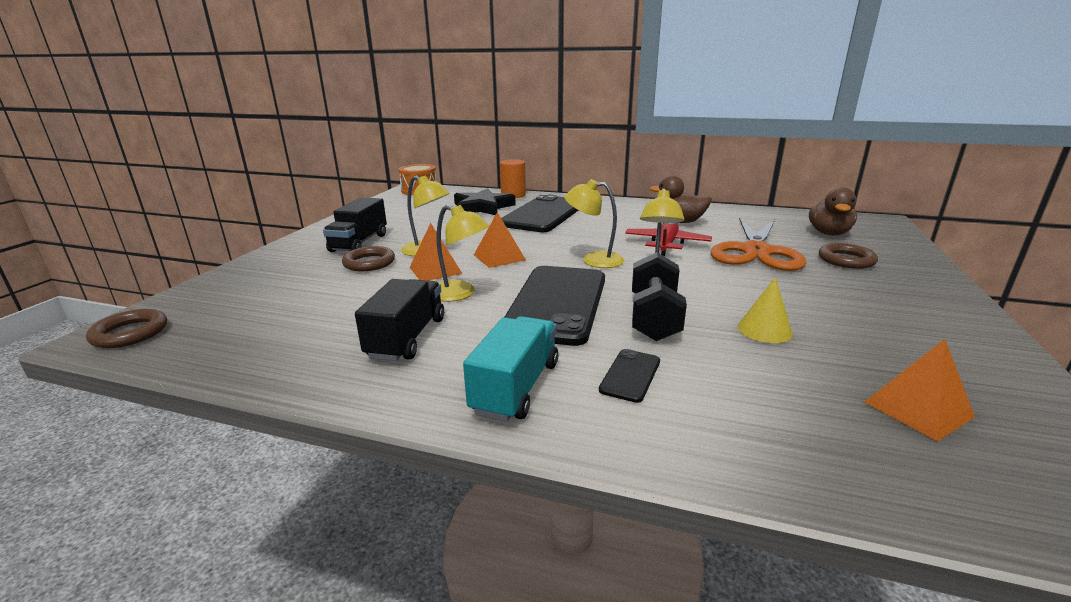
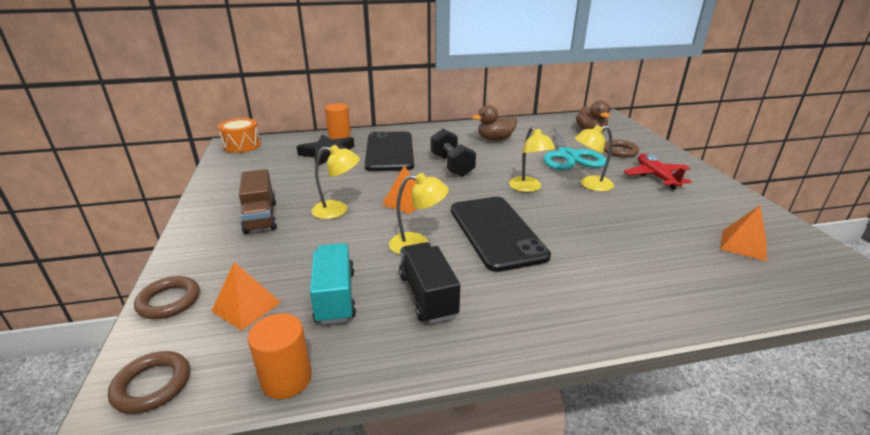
camera: 30 degrees left, 5 degrees up
(209, 361) = (286, 379): none -> orange cylinder
(359, 243) = (260, 217): black truck -> brown truck
(369, 263) = (300, 235): brown ring -> brown ring (169, 301)
(435, 270) = (369, 227): orange pyramid -> orange pyramid (246, 306)
(516, 387) = (549, 307): turquoise truck -> turquoise truck (335, 296)
(594, 260) = (476, 187): yellow lamp -> yellow lamp (590, 185)
(630, 375) = (601, 273): black phone -> none
(654, 318) = (567, 225): black dumbbell -> black dumbbell (452, 165)
(666, 244) = (508, 161): red plane -> red plane (656, 177)
(756, 252) = (567, 156): orange scissors -> turquoise scissors
(764, 330) = (632, 216): yellow cone -> none

